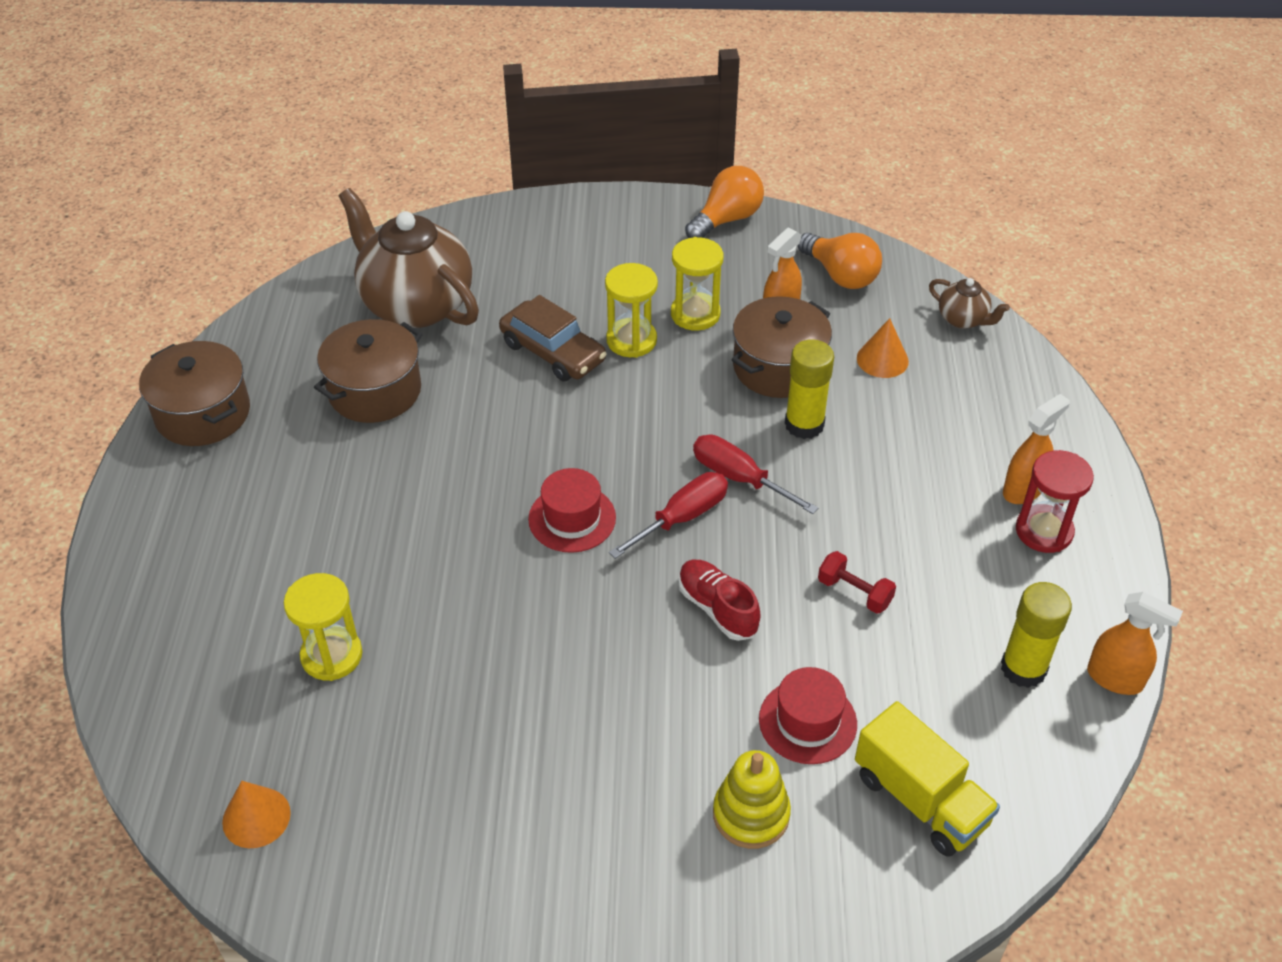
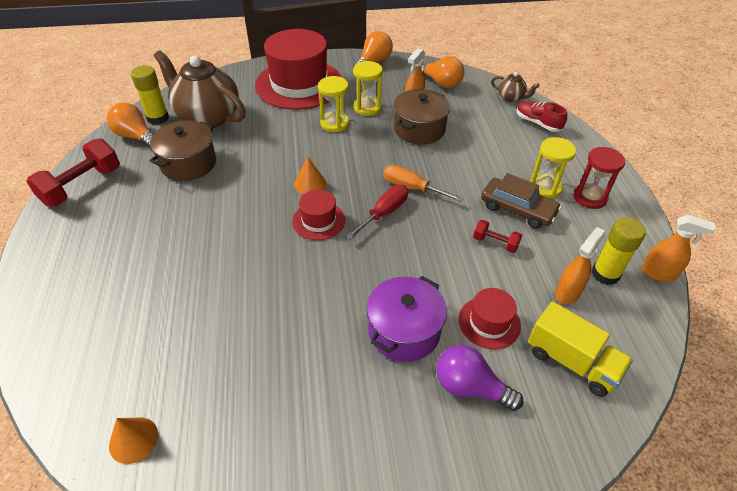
camera: 10 degrees left, 0 degrees up
(203, 413) = (82, 186): brown pot -> red dumbbell
(294, 331) = (136, 137): none -> orange light bulb
(331, 655) = (177, 321): yellow hourglass -> yellow hourglass (545, 187)
(553, 352) = (291, 133): brown car -> brown car (517, 209)
(583, 253) = (299, 84): none -> red hat
(671, 717) = (404, 331): none -> purple pot
(717, 608) = (417, 262): red shoe -> red shoe (538, 123)
(739, 478) = (412, 188): red screwdriver -> orange screwdriver
(751, 814) = (470, 387): yellow stacking toy -> purple light bulb
(804, 424) = (441, 156): yellow glue stick -> yellow glue stick (158, 118)
(882, 359) = (474, 120): orange cone -> orange cone (310, 184)
(1023, 490) = (571, 177): orange spray bottle -> orange spray bottle (568, 292)

